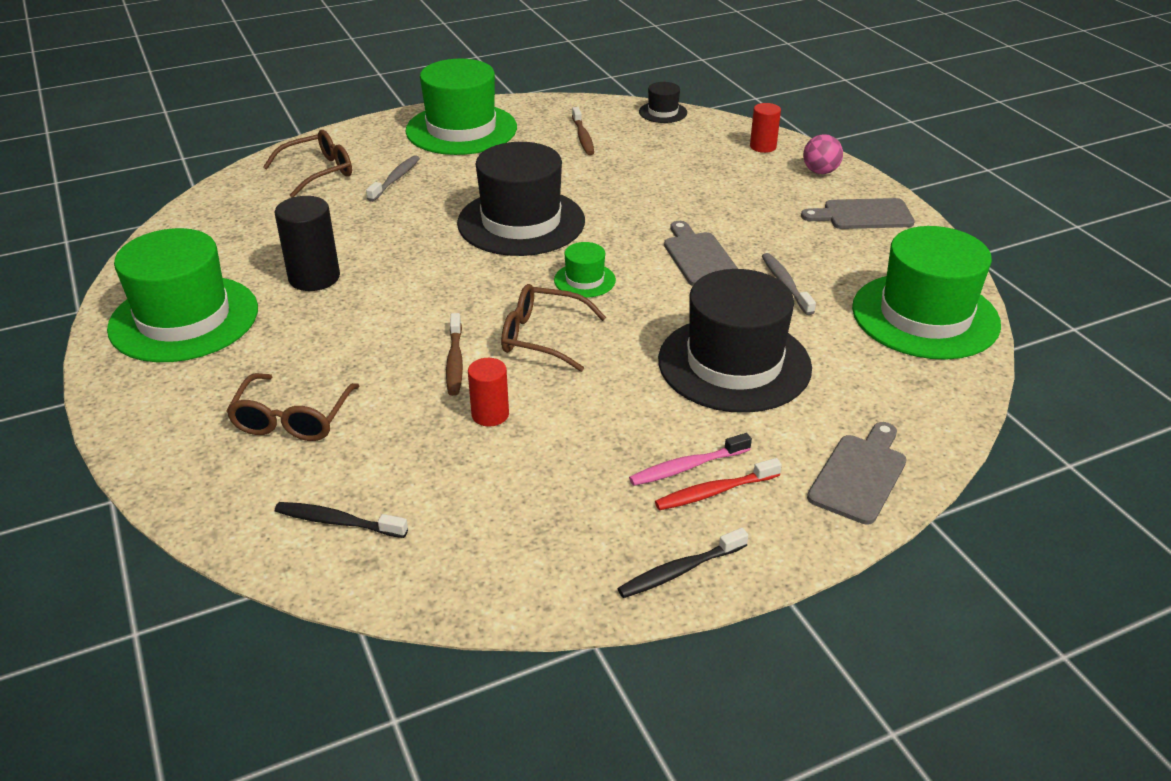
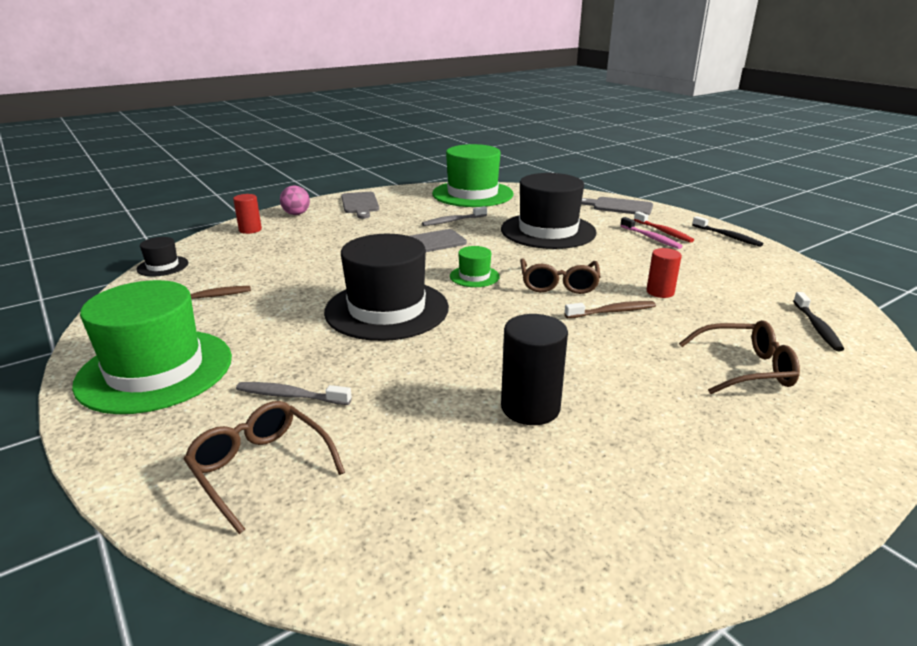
camera: 100 degrees left, 10 degrees down
(184, 319) = (665, 487): green hat -> none

